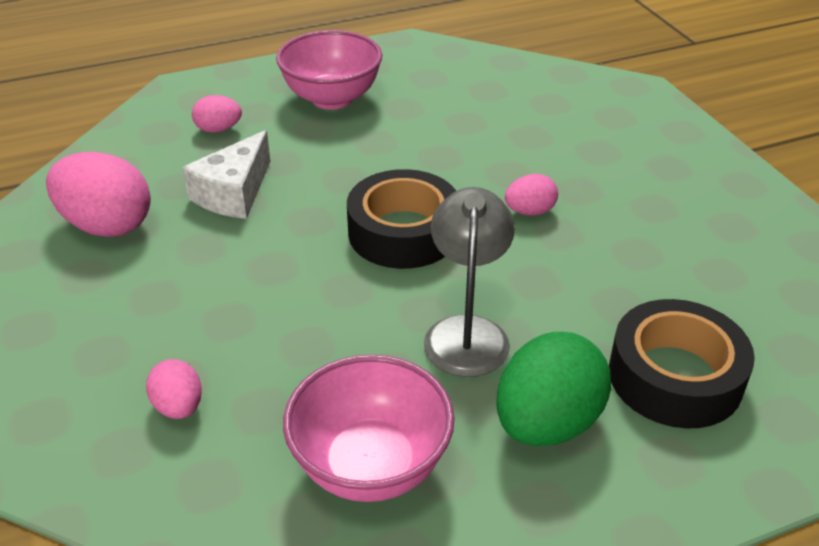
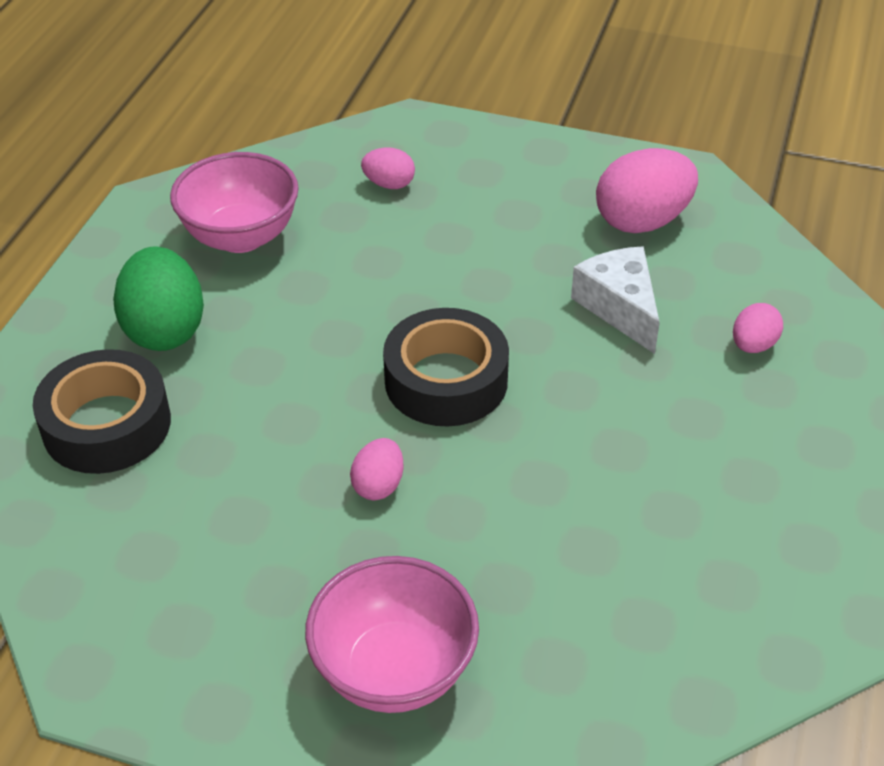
camera: 130 degrees right, 5 degrees up
(332, 98) = (747, 462): pink bowl -> pink bowl (394, 670)
(467, 332) = (289, 345): grey lamp -> none

